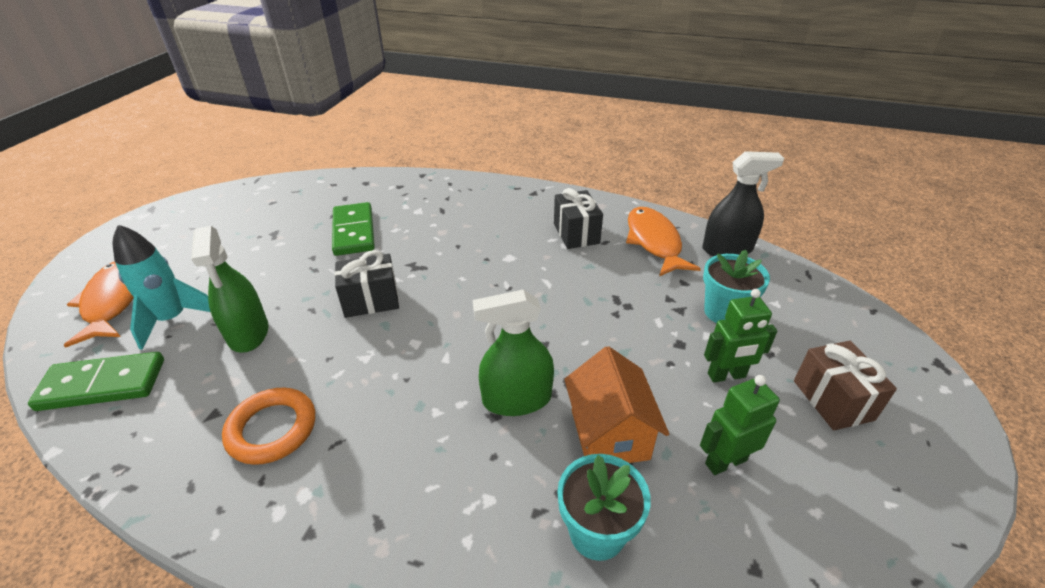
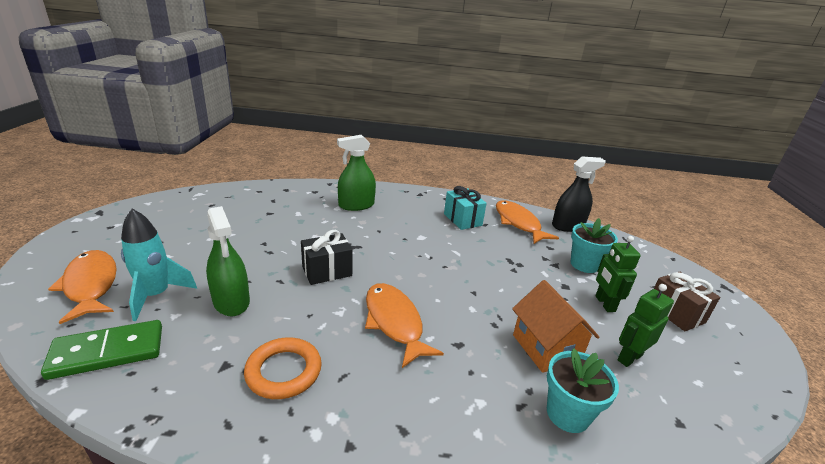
camera: 15 degrees left, 10 degrees down
(353, 232) = (291, 224): green domino -> none
(425, 377) = (394, 322): none -> orange fish
(517, 399) = (470, 331): green spray bottle -> green spray bottle (356, 205)
(576, 233) = (462, 219): black gift -> turquoise gift
(726, 375) = (604, 304): green robot -> green robot turned 105 degrees clockwise

